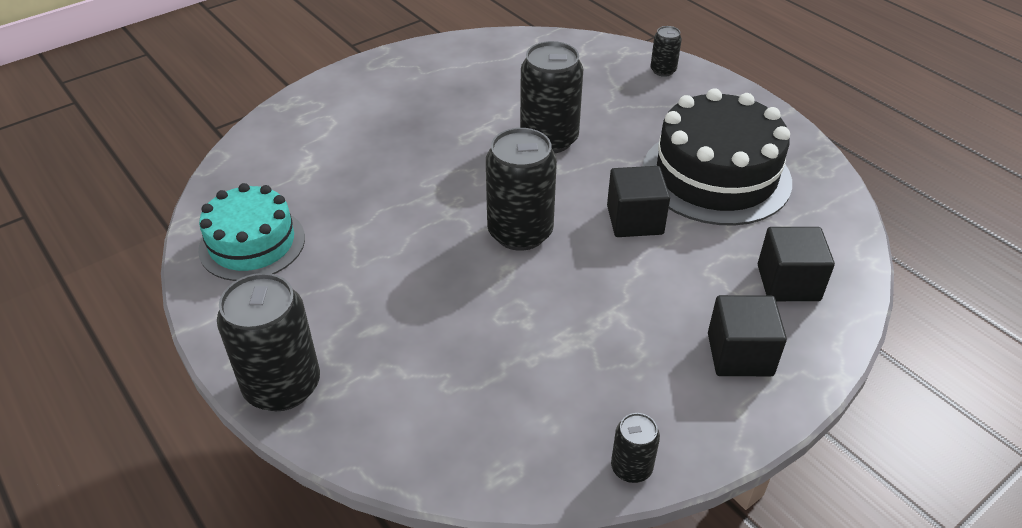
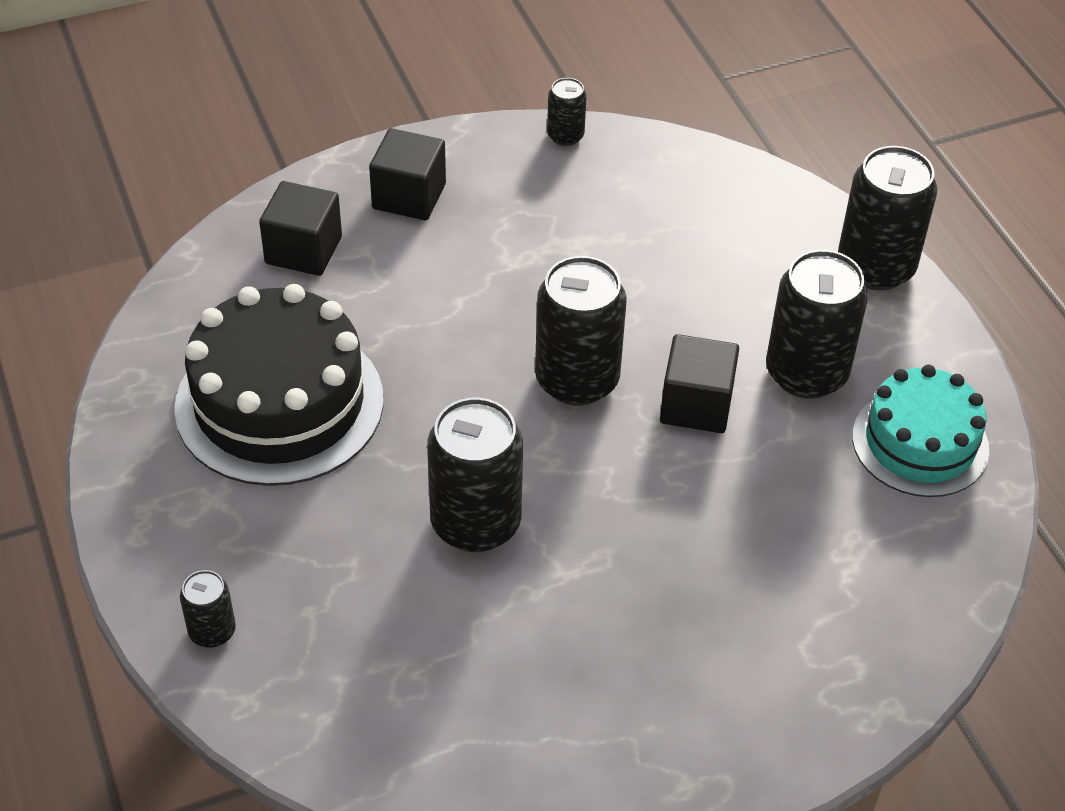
camera: 165 degrees left, 5 degrees up
(343, 275) = (806, 373): none -> black can
(635, 220) = (426, 364): black cube -> black cube (696, 405)

